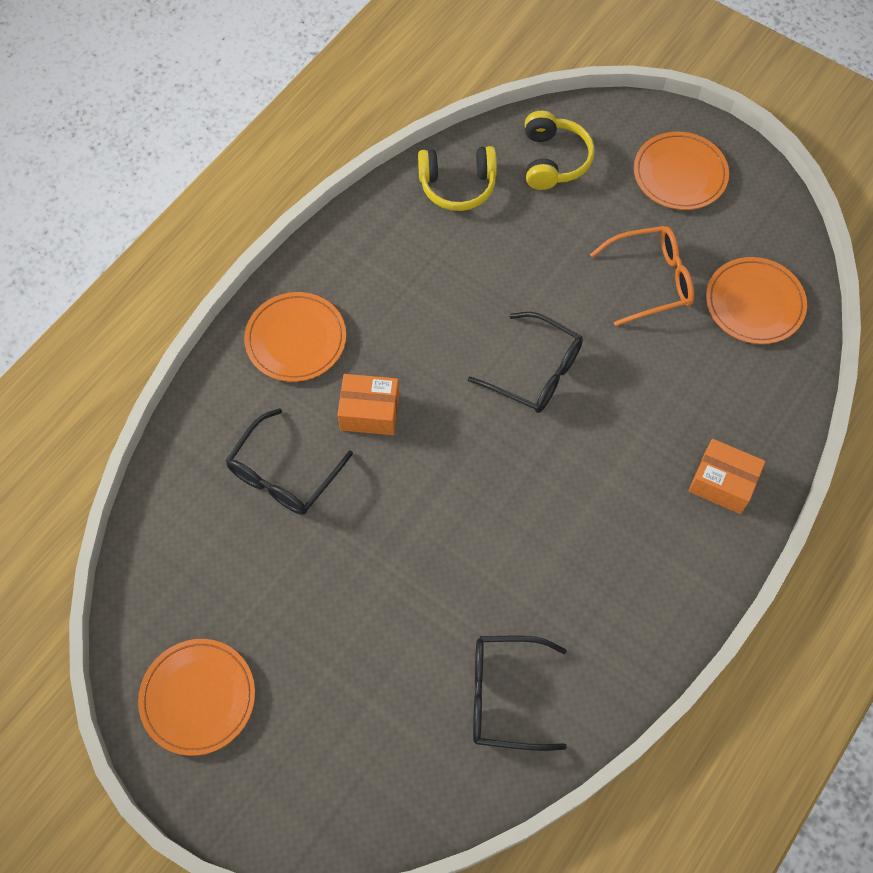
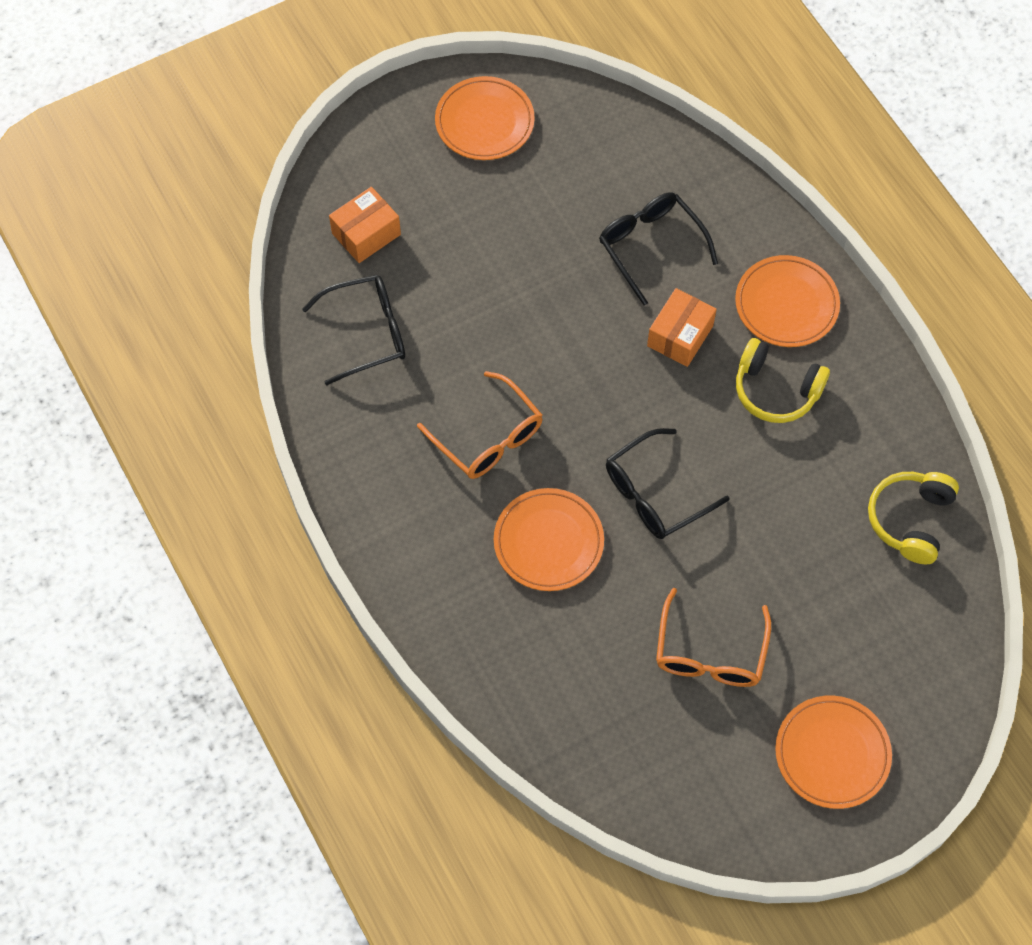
camera: 115 degrees right, 0 degrees up
(505, 696) = (367, 333): black glasses -> black glasses turned 45 degrees clockwise
(553, 160) = (905, 630): yellow headphones -> yellow headphones (776, 390)
(556, 530) = (488, 437): none -> orange glasses
(722, 483) = (460, 601): orange box -> orange box (366, 234)
(754, 303) = (636, 741): orange plate -> orange plate (548, 542)

